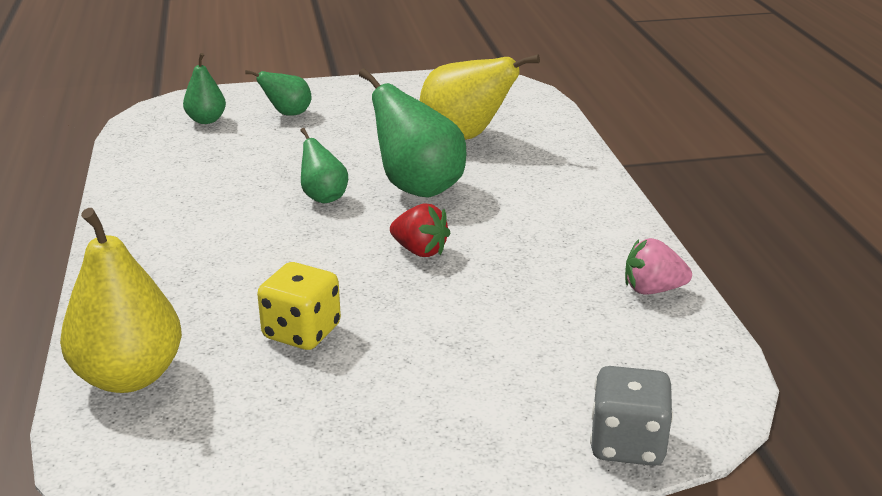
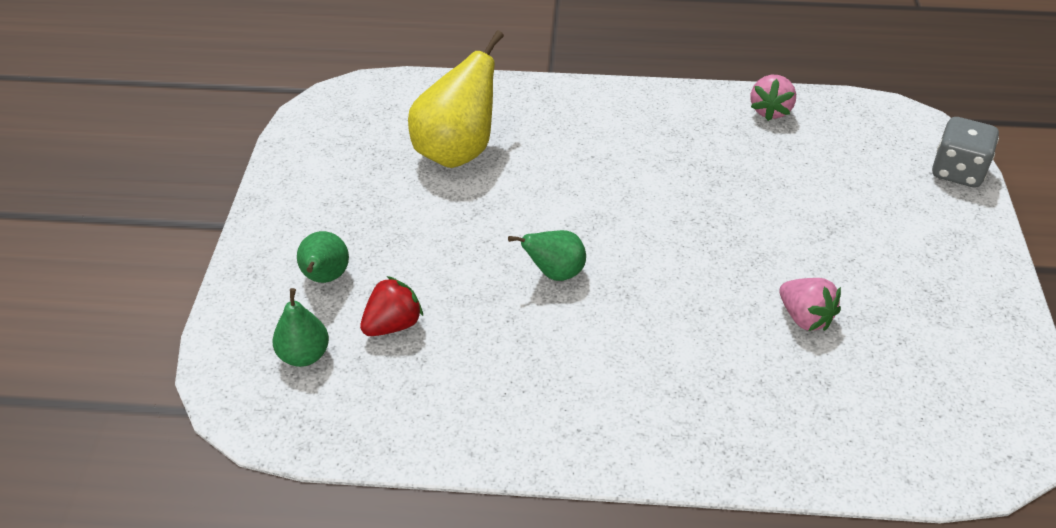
camera: 75 degrees left, 15 degrees up
(129, 376) = (863, 443): yellow pear -> none
(301, 332) = (805, 318): yellow dice -> pink strawberry
(418, 188) = (558, 203): green pear -> none
(420, 251) = (681, 223): red strawberry -> red strawberry (393, 325)

